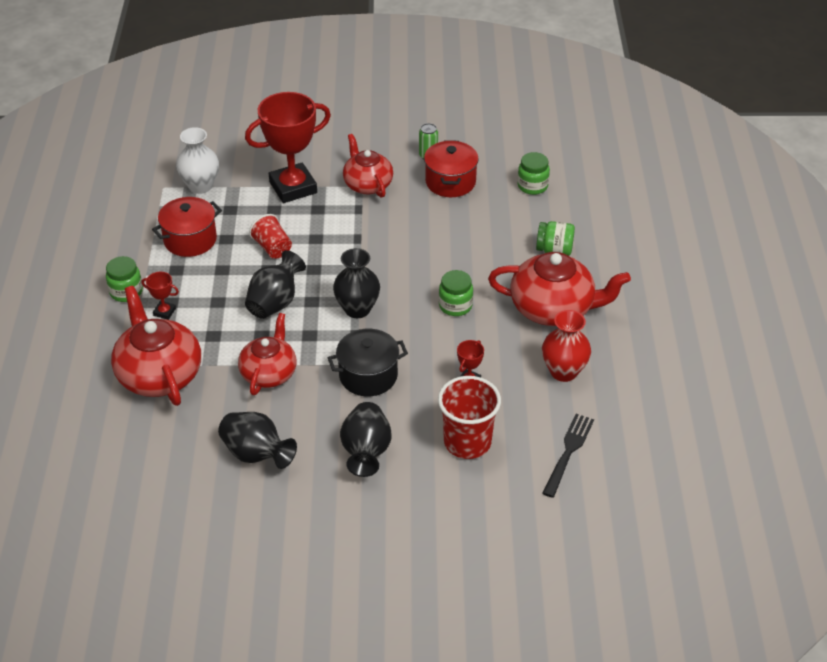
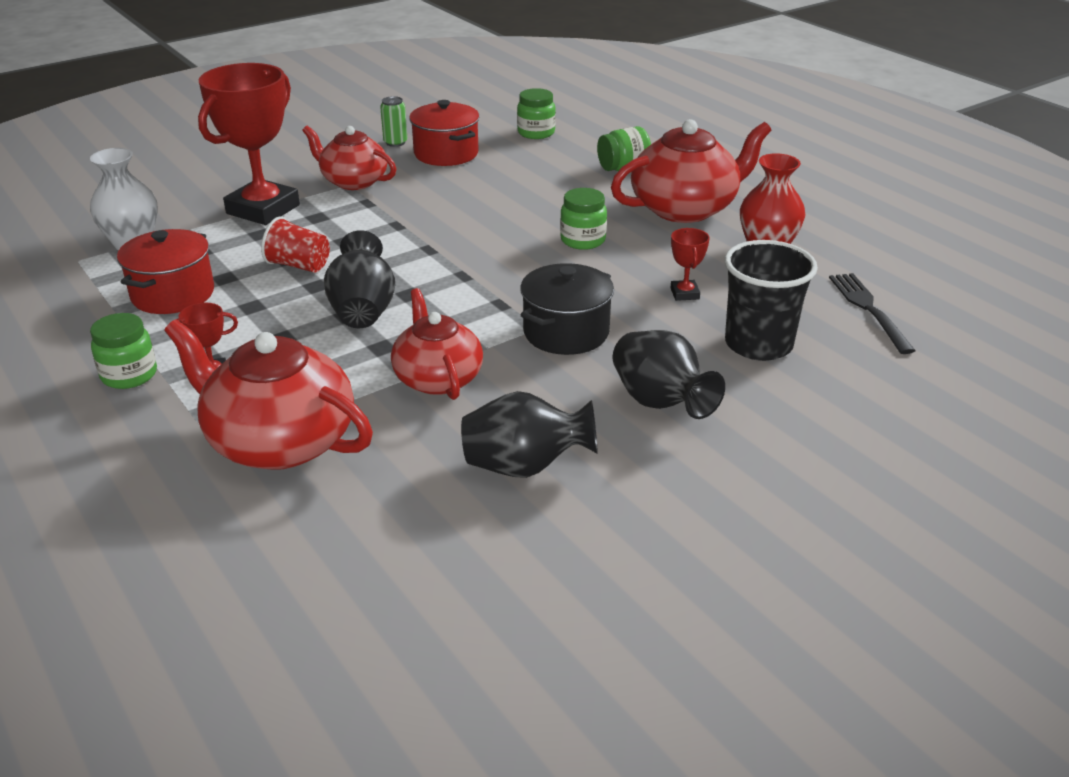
camera: 35 degrees left, 10 degrees down
(357, 309) = (474, 281): black vase -> none
(467, 442) = (758, 344): red cup -> black cup

